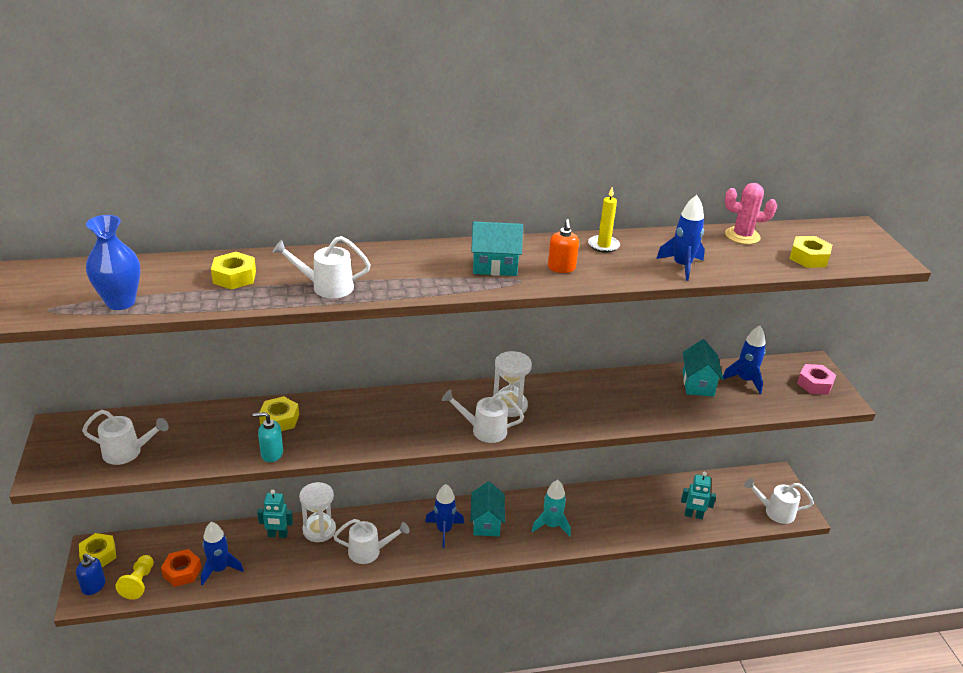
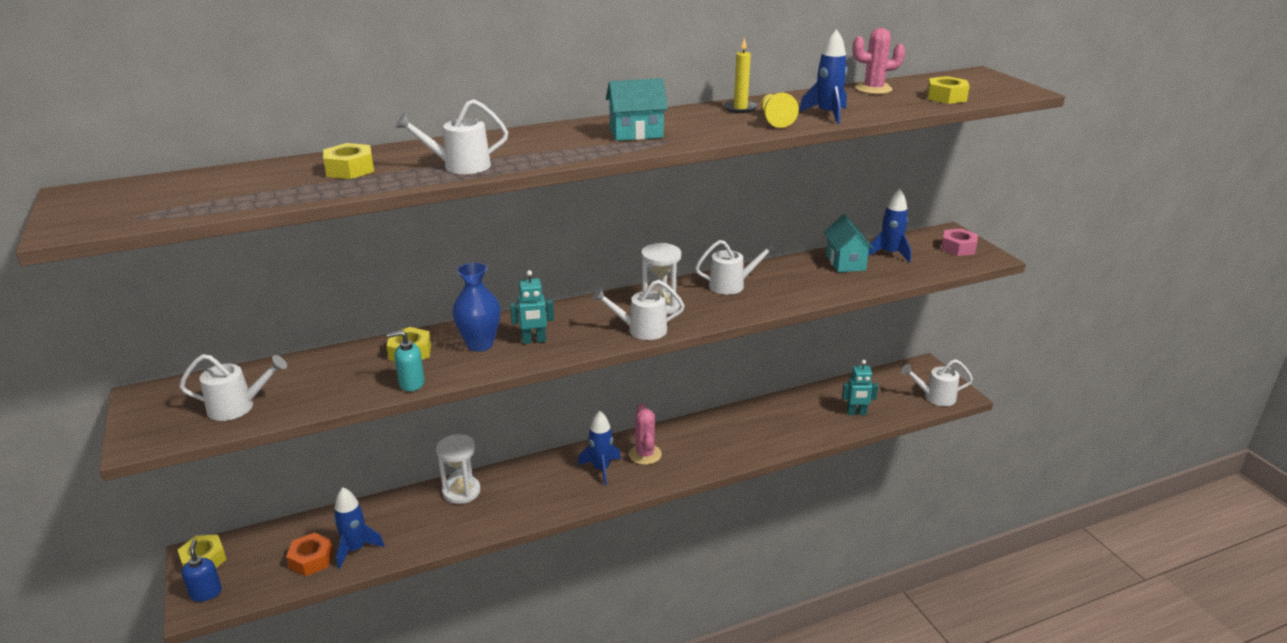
camera: 10 degrees left, 5 degrees down
(94, 586) = (206, 593): blue soap dispenser -> blue soap dispenser turned 120 degrees counterclockwise
(120, 302) = (222, 202): blue vase -> blue vase (480, 344)
(139, 583) = (261, 579): yellow pawn -> yellow pawn (775, 120)
(277, 535) = (415, 504): turquoise robot -> turquoise robot (534, 341)
(369, 551) = (525, 502): white watering can -> white watering can (732, 285)
(486, 523) = (645, 454): turquoise house -> pink cactus
(551, 525) = (714, 446): turquoise rocket -> none
(561, 268) = (706, 127): orange soap dispenser -> none

